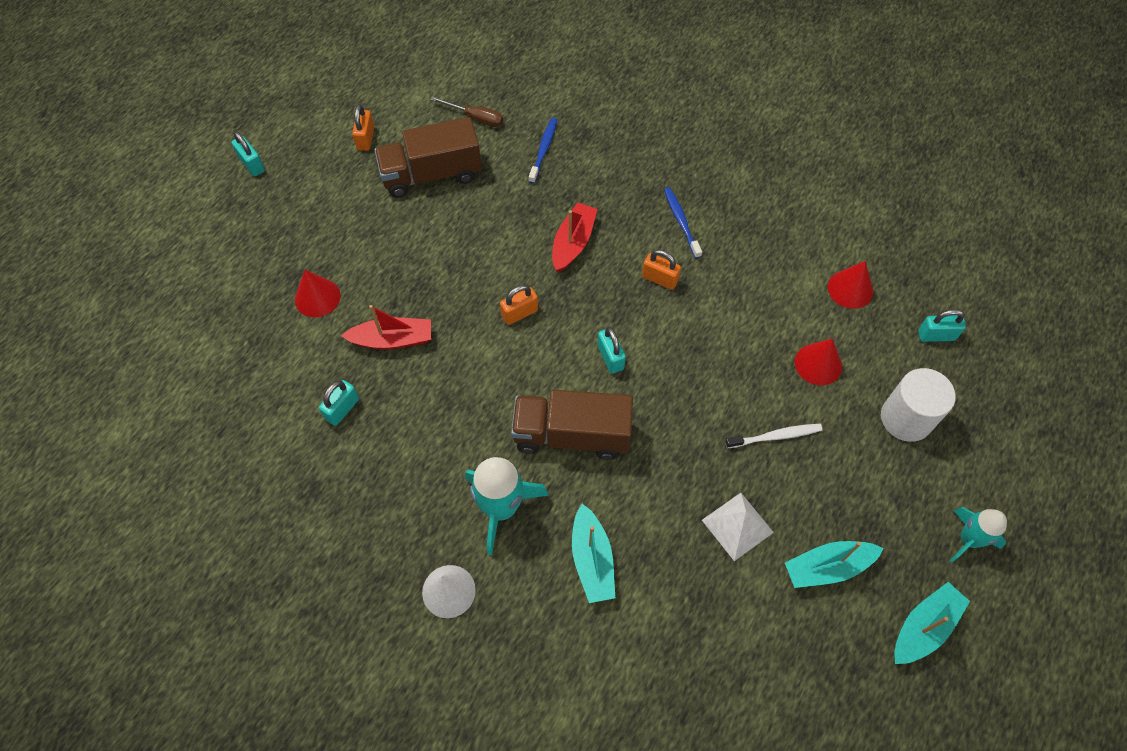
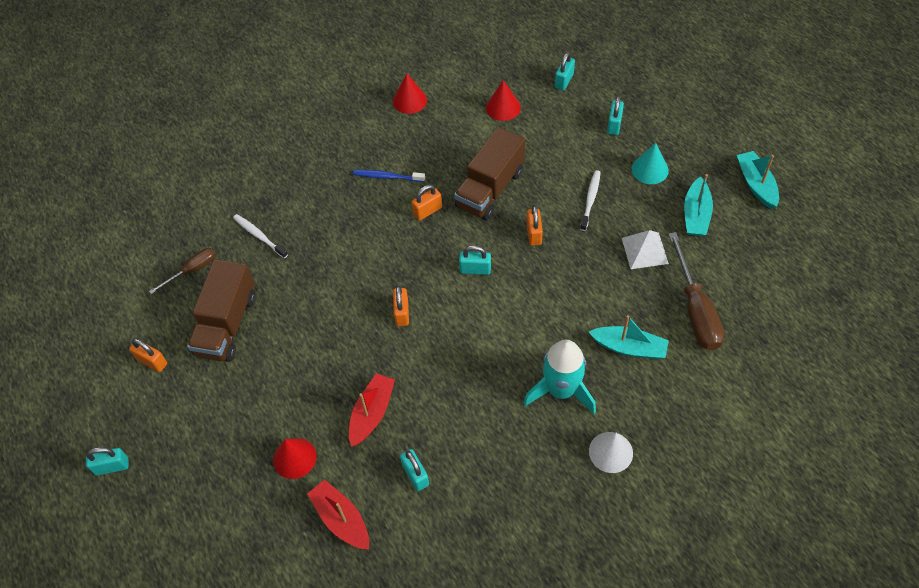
camera: 60 degrees left, 5 degrees down
(543, 150) = (259, 236): blue toothbrush -> white toothbrush
(571, 435) = (525, 320): brown truck -> brown truck (490, 189)
(573, 243) = (361, 252): red boat -> red boat (341, 519)
(684, 617) = (695, 309): none -> brown screwdriver
(691, 396) = (534, 234): none -> orange padlock
(818, 364) = (549, 151): red cone -> red cone (410, 100)
(863, 486) = (650, 169): none -> turquoise cone
(906, 418) = (614, 125): white cylinder -> turquoise padlock
(968, 539) = (710, 135): turquoise rocket -> none

